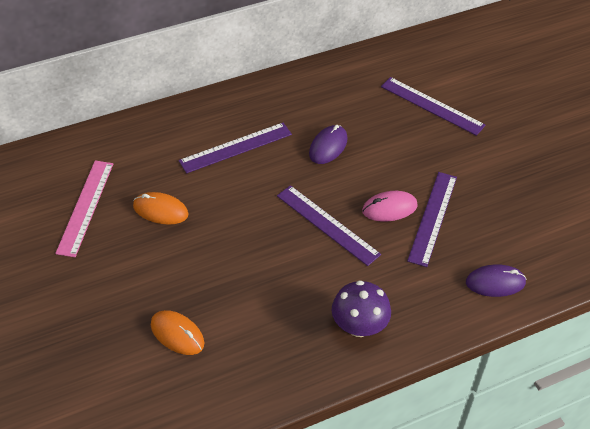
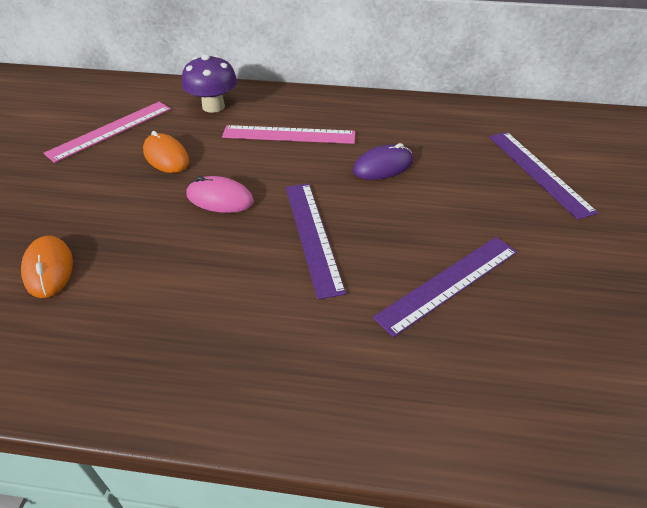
camera: 35 degrees right, 5 degrees down
(236, 148) = (289, 135): purple ruler -> pink ruler
(358, 326) = (239, 365): purple mushroom -> purple mushroom (213, 106)
(389, 208) = (401, 250): pink mouse -> pink mouse (220, 198)
(495, 282) = (479, 408): purple mouse -> none

